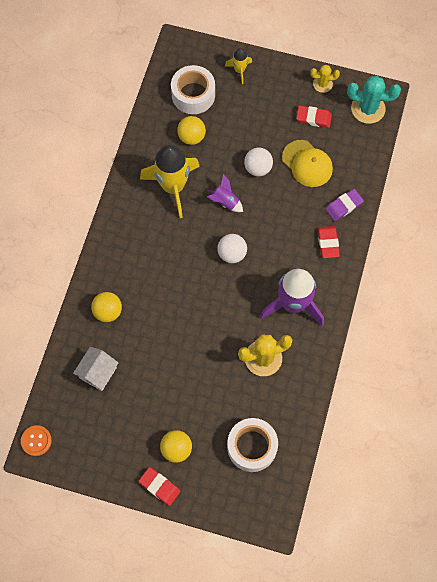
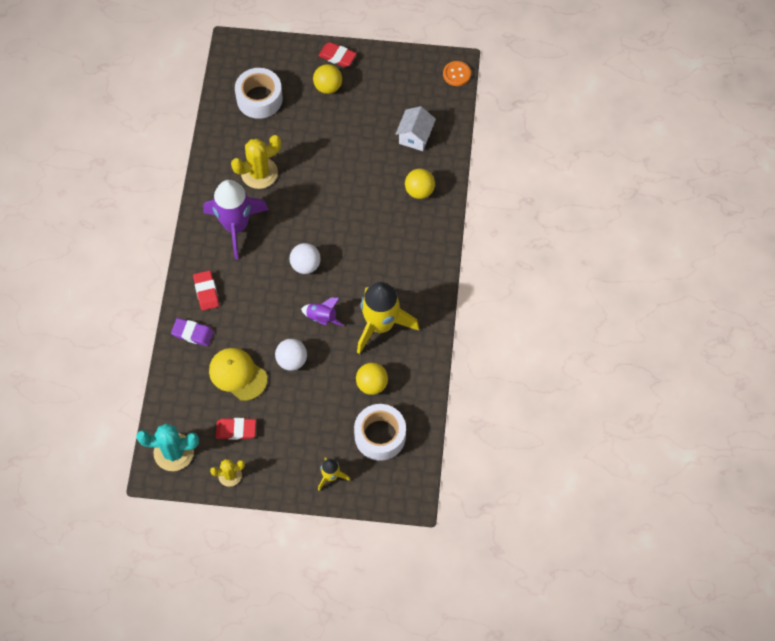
camera: 170 degrees right, 5 degrees down
(344, 206) = (193, 333): purple eraser -> purple eraser turned 60 degrees clockwise

